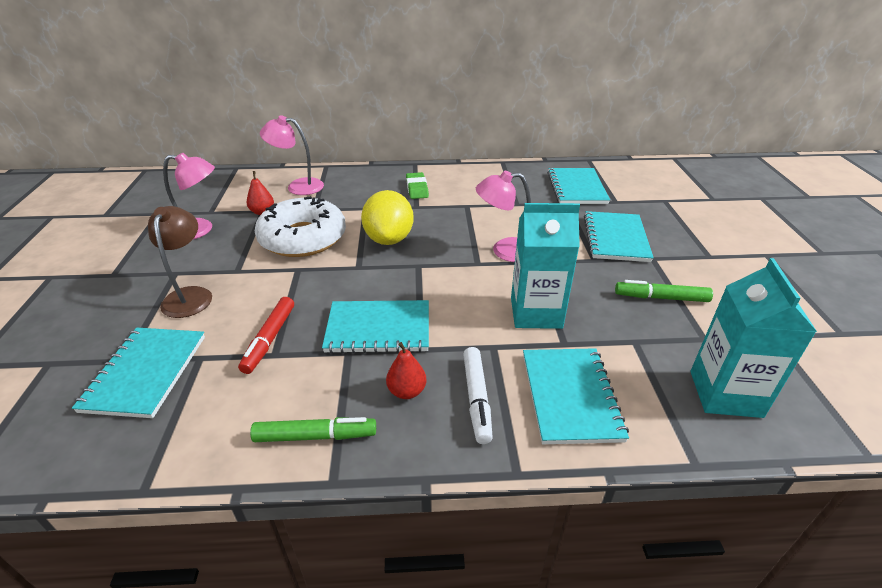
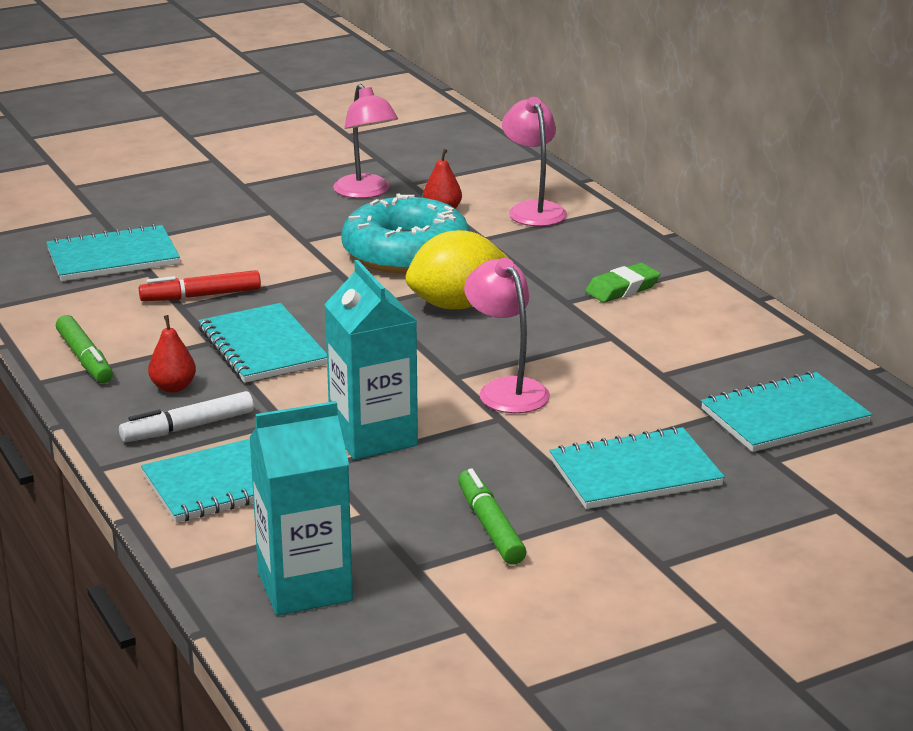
camera: 65 degrees right, 10 degrees down
(190, 295) = (239, 233): brown lamp -> none
(303, 238) = (406, 253): white donut -> turquoise donut

